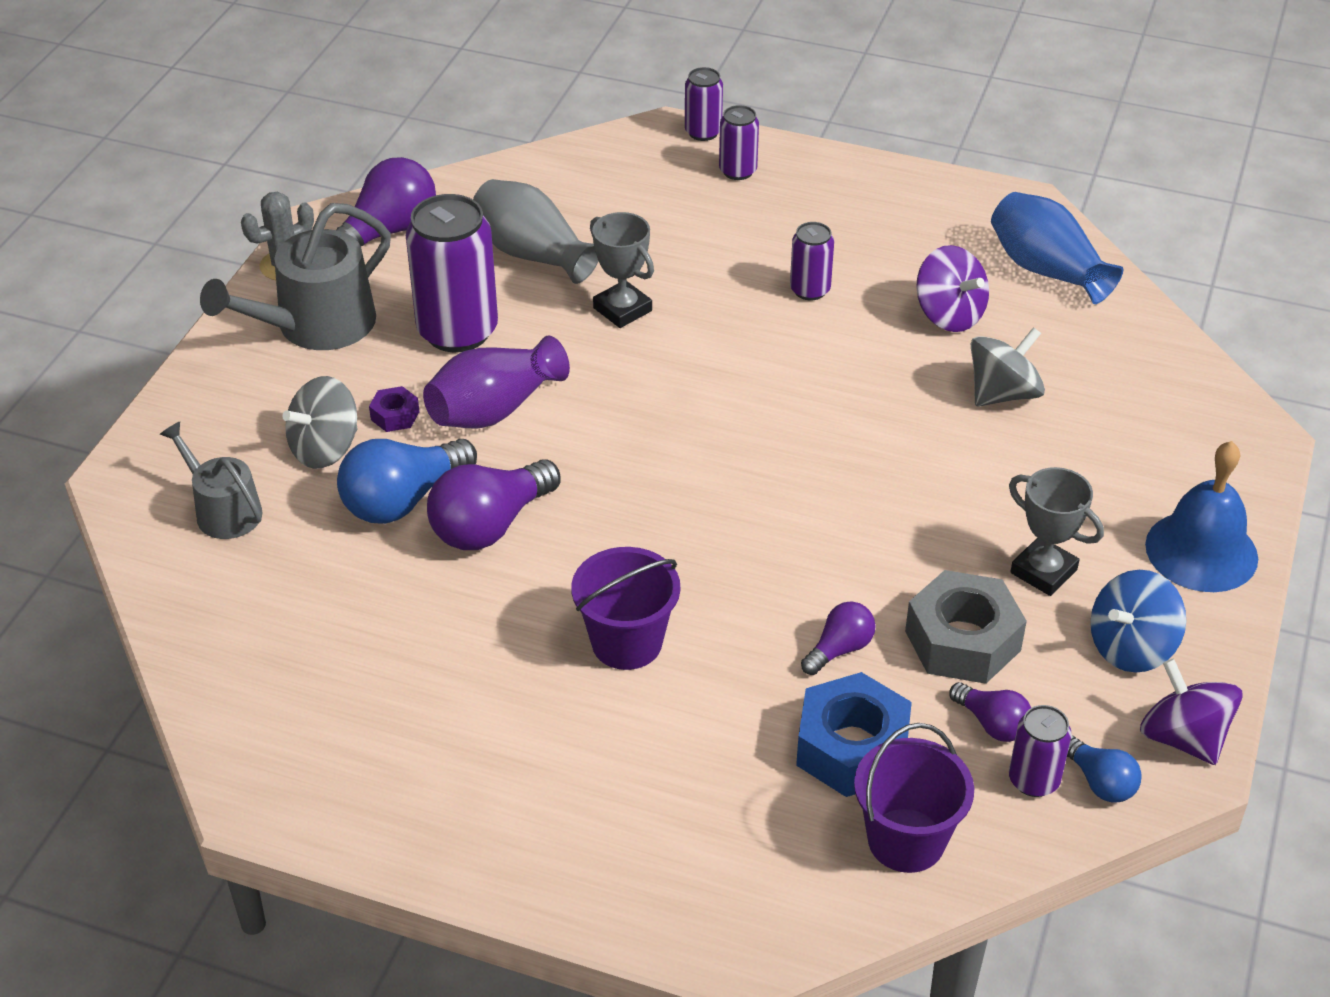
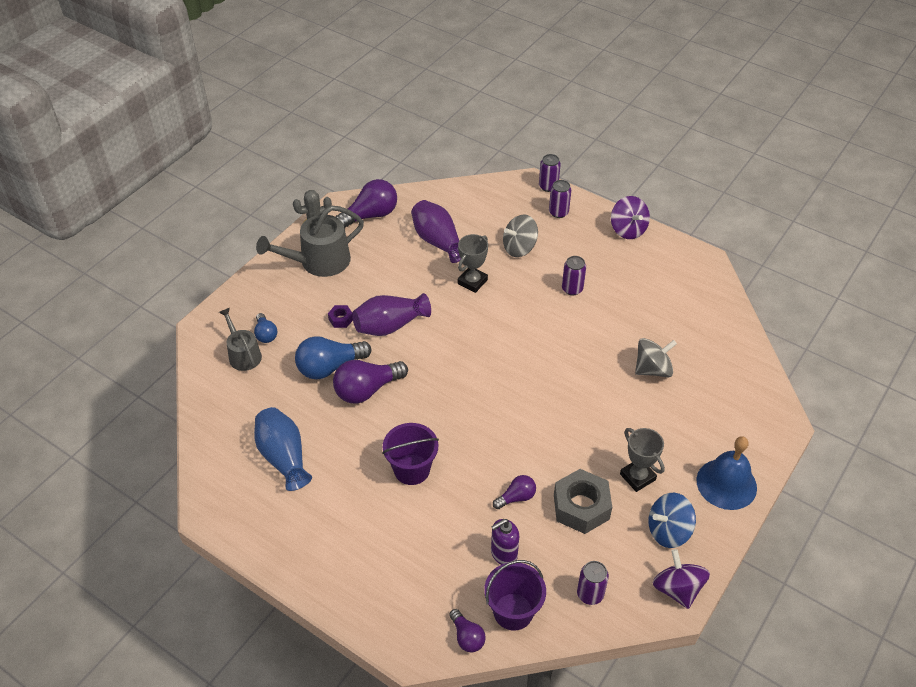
camera: 15 degrees right, 5 degrees up
(325, 449) = (301, 331): grey spinning top -> grey spinning top (519, 248)
(457, 331) = (386, 278): purple can -> none
(532, 254) = (438, 241): grey vase -> purple vase
(622, 309) = (472, 282): grey trophy -> grey trophy turned 60 degrees clockwise
(852, 748) = (503, 554): blue nut -> purple soap dispenser
(949, 315) = (640, 318): purple spinning top -> purple spinning top (628, 230)
(992, 724) = (580, 557): purple light bulb -> purple light bulb (467, 637)
(1047, 270) = (702, 301): blue vase -> blue vase (284, 457)
(1100, 782) = (624, 603): blue light bulb -> blue light bulb (266, 334)

